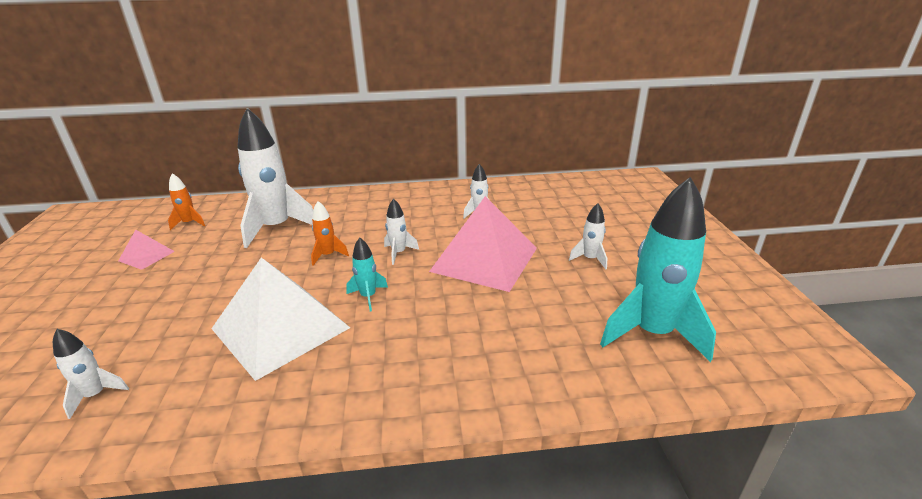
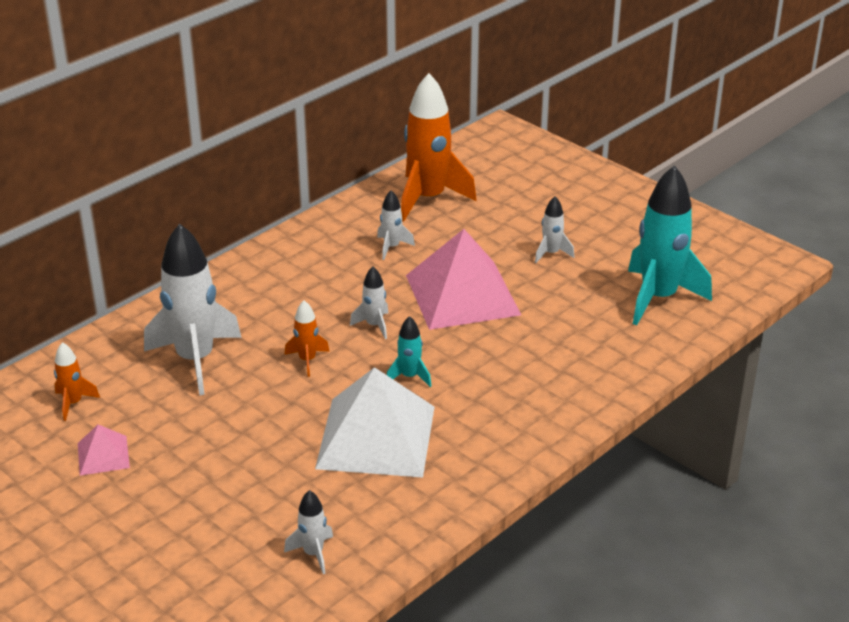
camera: 40 degrees left, 5 degrees up
(541, 196) = (428, 199): none -> orange rocket

